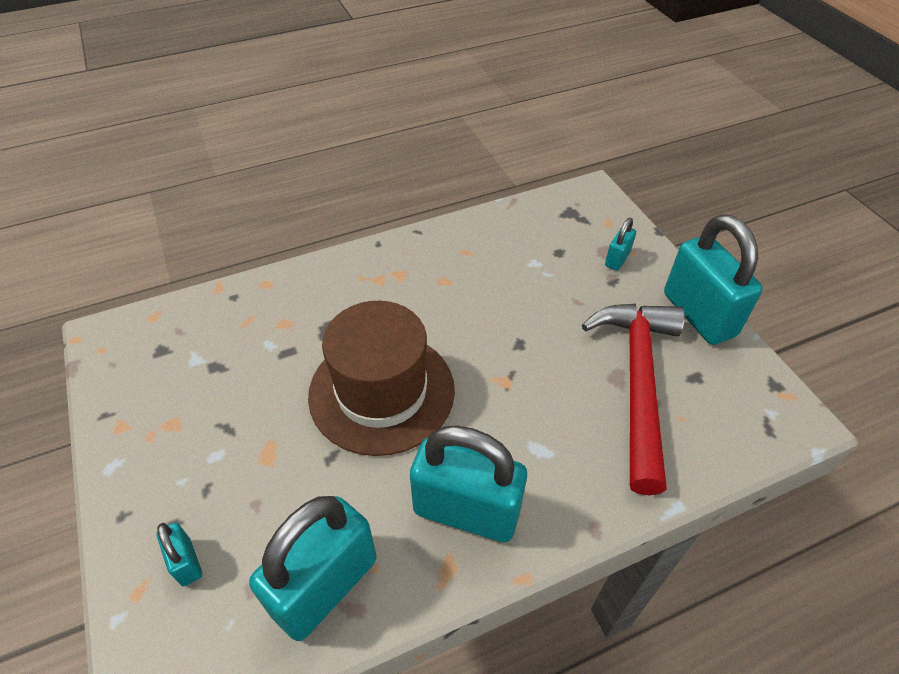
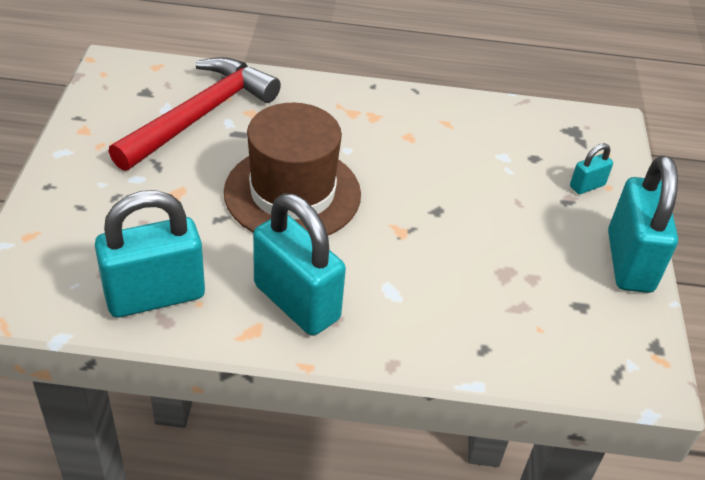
camera: 25 degrees right, 5 degrees down
(186, 562) = (71, 234): turquoise padlock -> none
(637, 382) = (520, 285): red hammer -> red hammer (200, 115)

